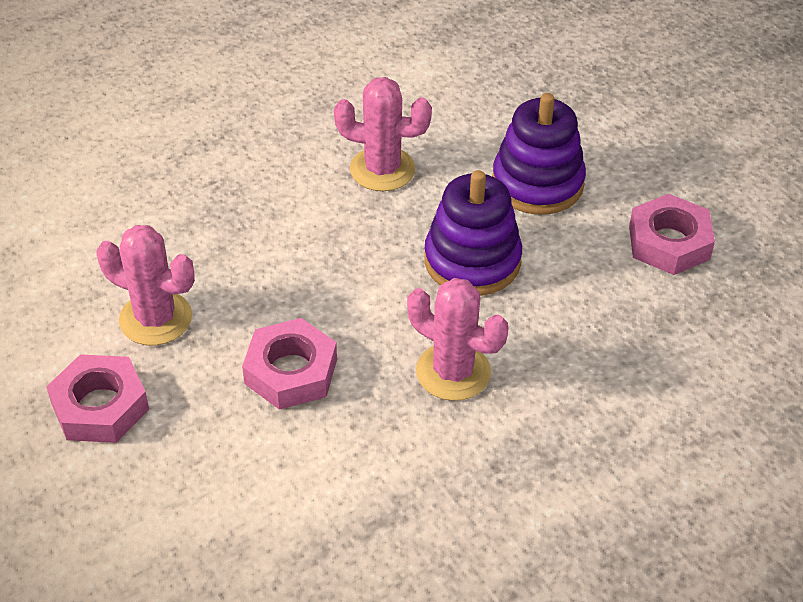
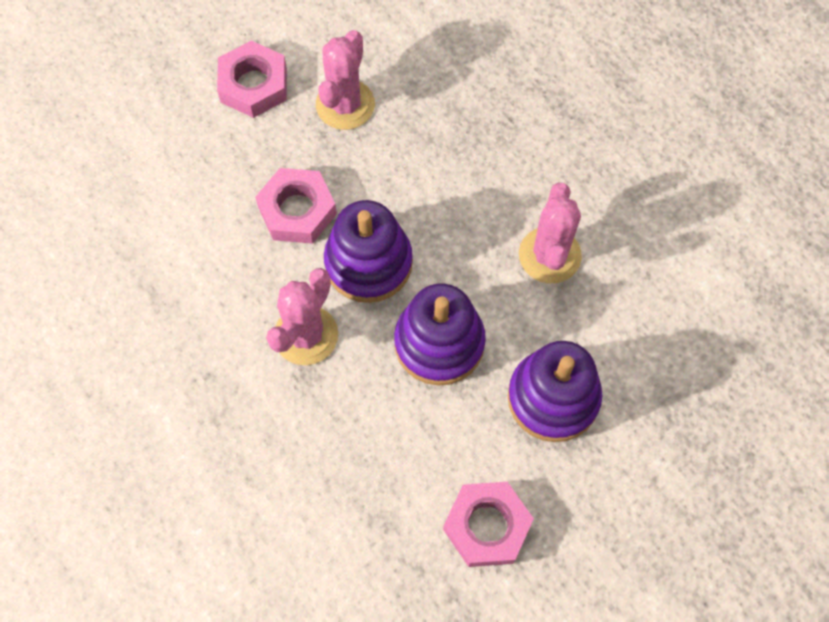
camera: 85 degrees right, 20 degrees up
(370, 311) = (368, 263): none -> purple stacking toy

